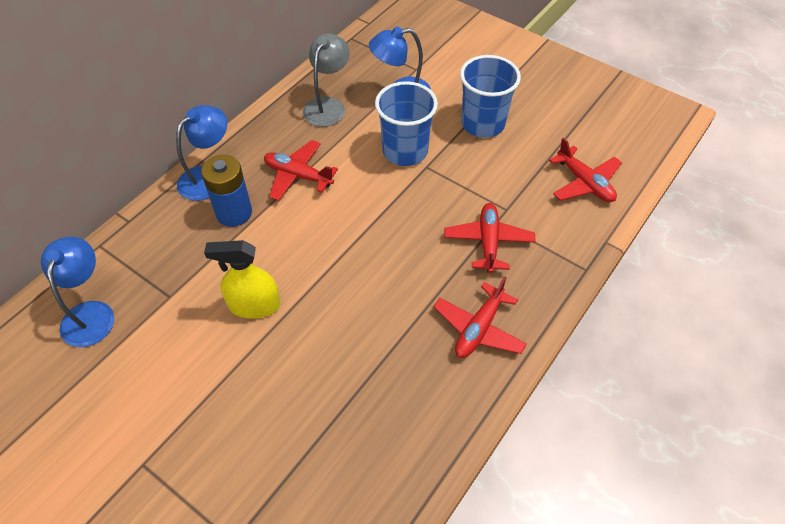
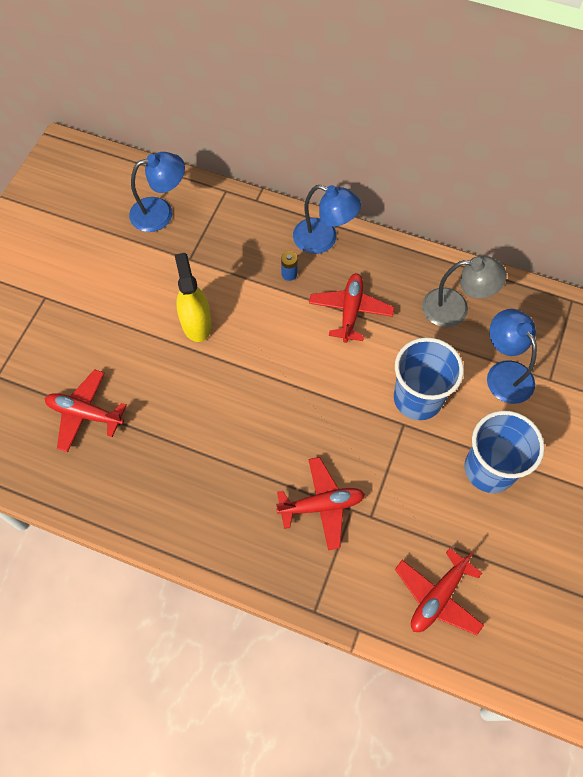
camera: 75 degrees right, 10 degrees up
(234, 213) = (289, 274): blue battery -> blue battery, size x0.47
(479, 328) = (216, 515): red plane -> red plane (85, 414)

